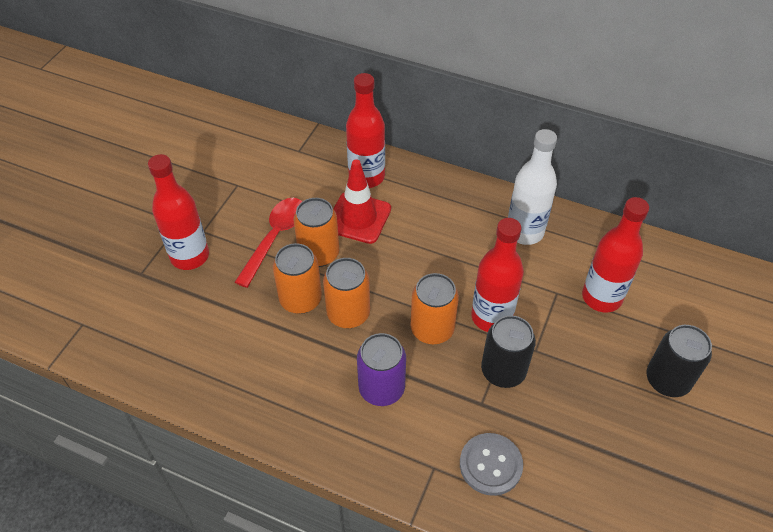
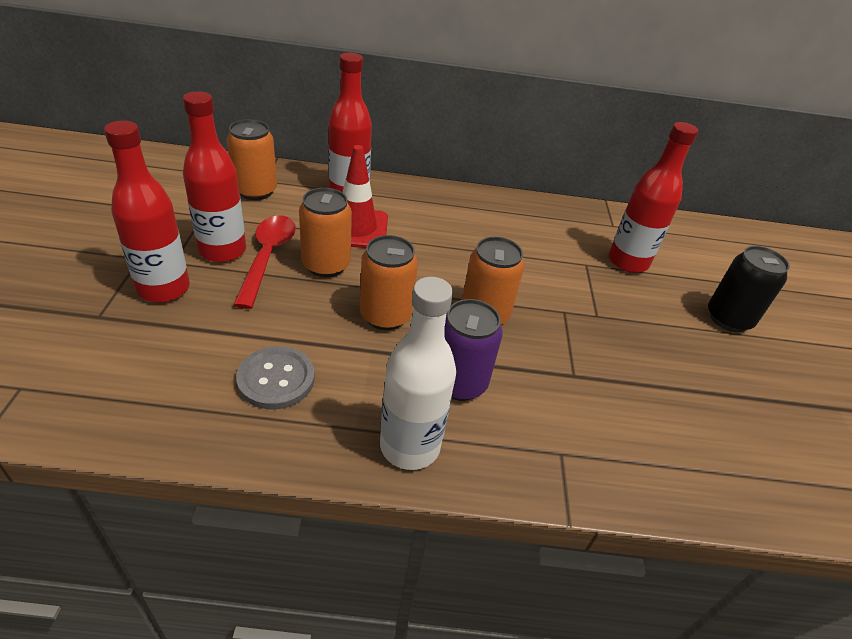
camera: 25 degrees left, 10 degrees down
(300, 299) = (323, 311): orange can -> orange can (255, 191)
(490, 465) = (619, 434): grey button -> grey button (276, 379)
(491, 317) = (538, 294): red bottle -> red bottle (222, 250)
(503, 371) = (577, 340): black can -> none
(524, 232) = (527, 220): white bottle -> white bottle (409, 446)

